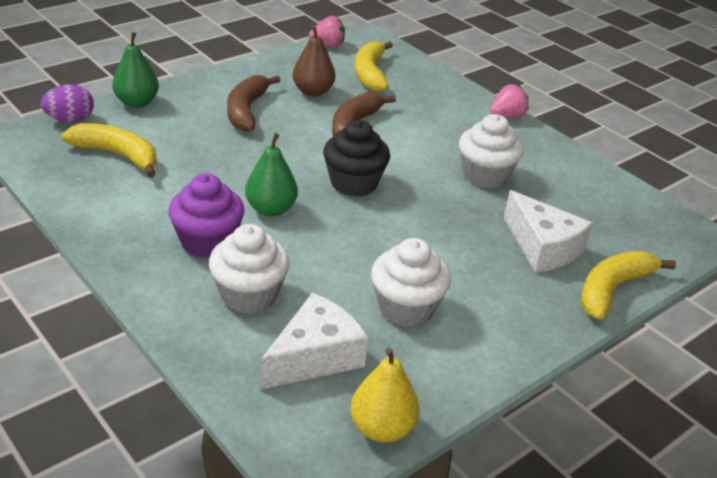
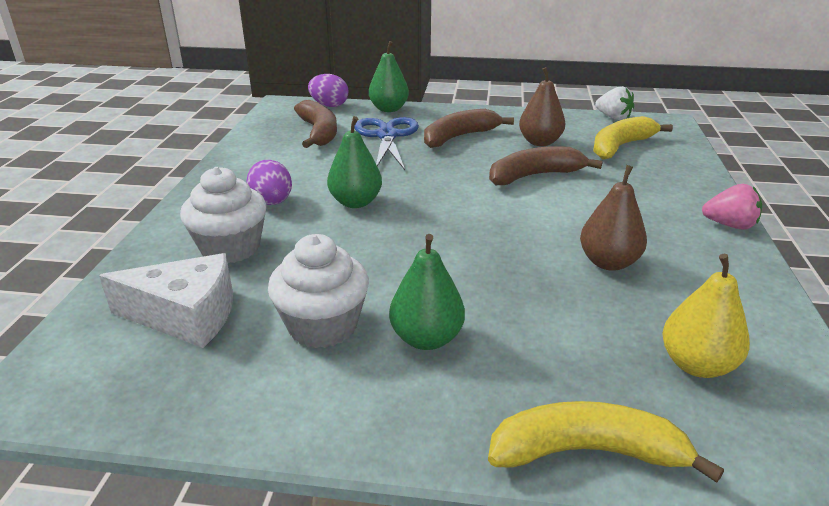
camera: 50 degrees right, 5 degrees down
(118, 155) = (319, 132): yellow banana -> brown banana
(186, 134) = (387, 136): none -> blue scissors
(207, 242) = (272, 202): purple cupcake -> purple egg
(328, 45) = (613, 117): pink strawberry -> white strawberry
(354, 183) = (457, 214): black cupcake -> none
(382, 428) = (118, 405): yellow pear -> yellow pear (696, 365)
(470, 279) = (426, 338): none -> green pear
(485, 176) = (608, 262): white cupcake -> brown pear
(542, 247) = (565, 356): white cheese -> none

